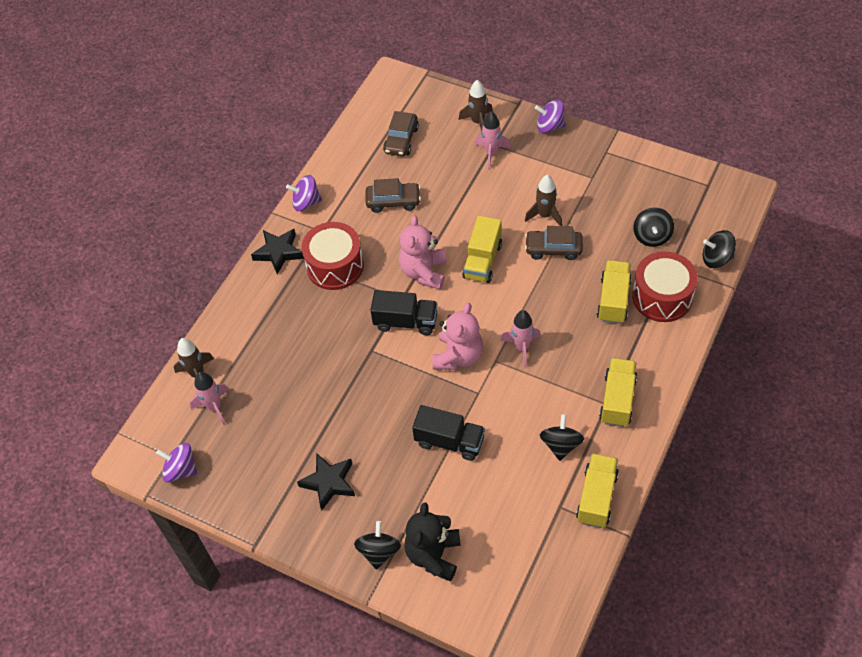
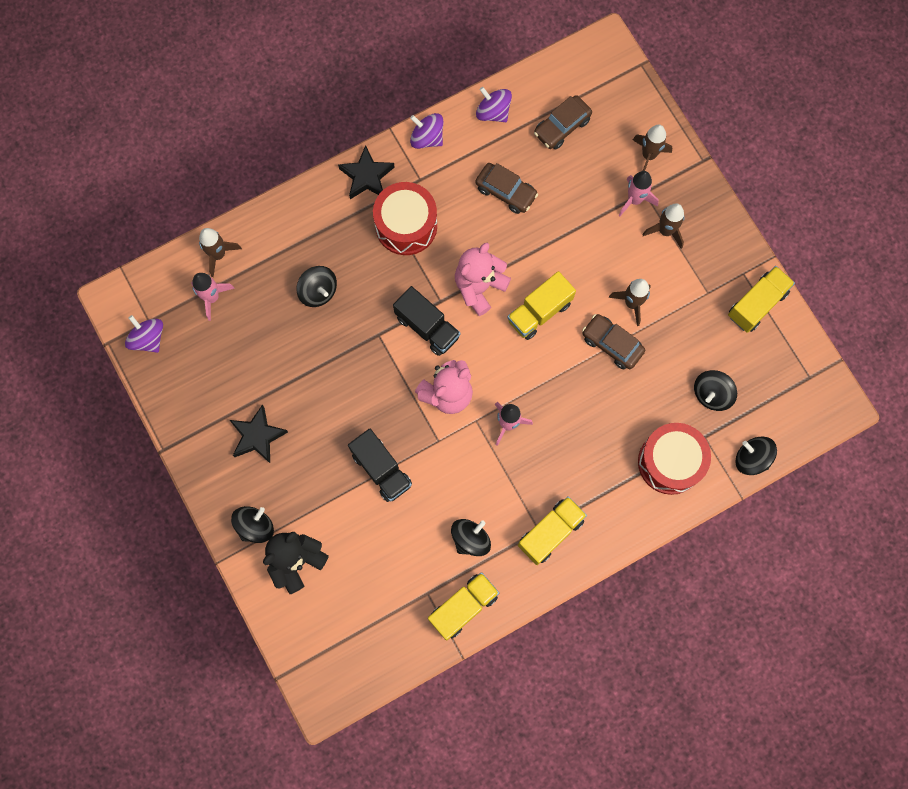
camera: 30 degrees right, 20 degrees up
(300, 350) = (318, 291): none -> black spinning top
(529, 159) = (665, 231): none -> brown rocket
(549, 126) = (713, 207): purple spinning top -> purple spinning top (493, 112)
(613, 300) = (624, 434): yellow truck -> yellow truck (757, 304)

